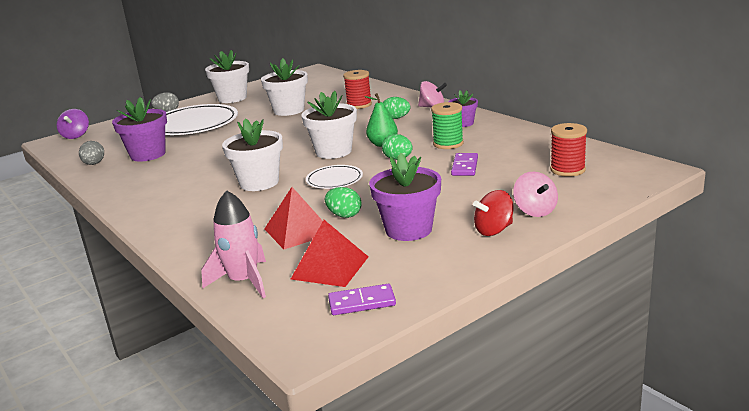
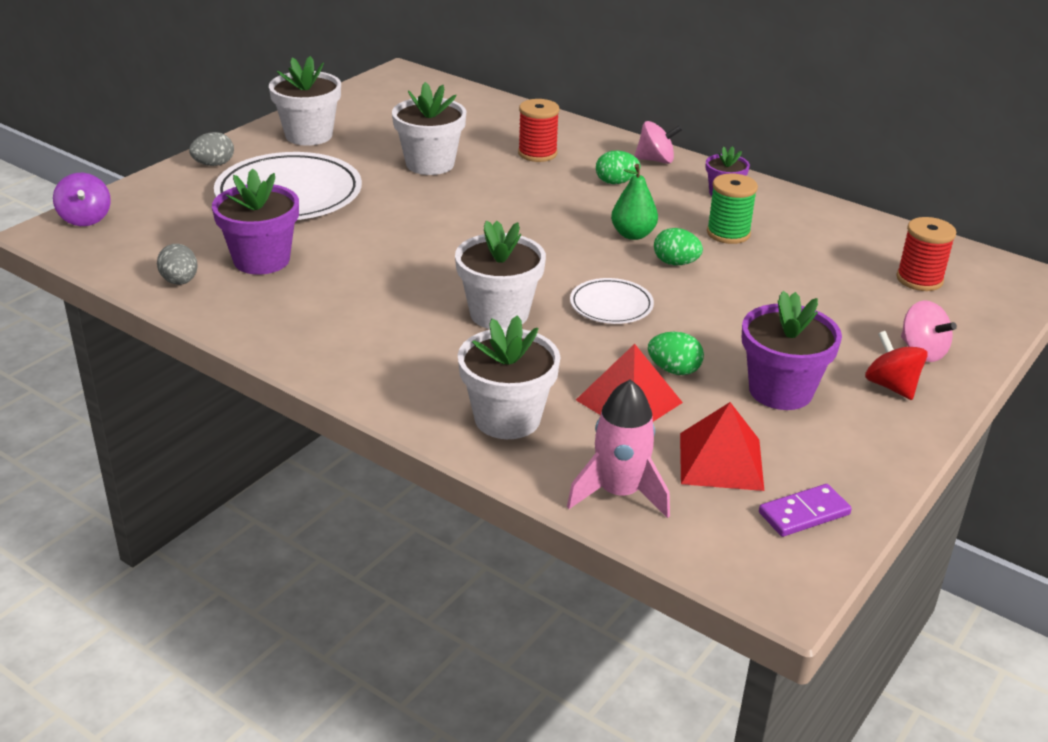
camera: 20 degrees left, 10 degrees up
(333, 151) = (568, 250): white flower pot -> white flower pot (507, 418)
(465, 166) = (780, 276): purple domino -> none
(494, 230) = (891, 386): red spinning top -> red spinning top turned 105 degrees clockwise

